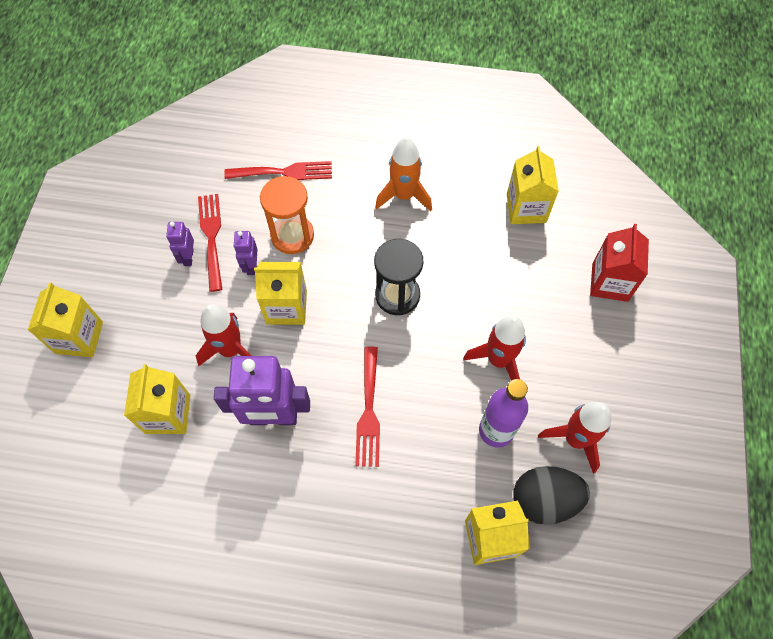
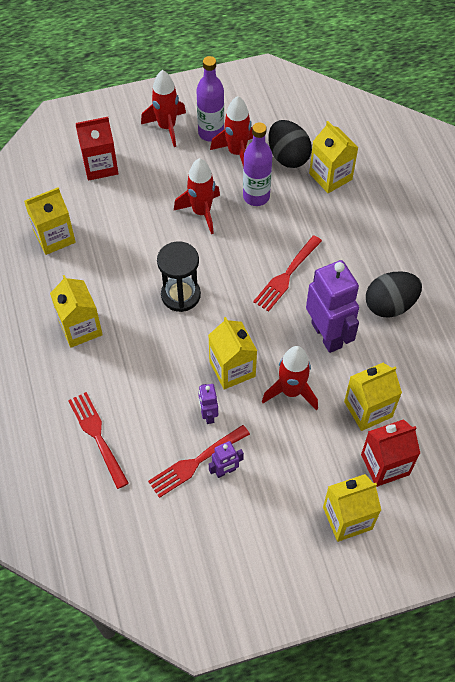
camera: 115 degrees left, 5 degrees down
(103, 399) = (385, 464): none -> red carton
(251, 266) = (208, 415): purple robot -> purple robot turned 105 degrees clockwise
(272, 507) = (390, 305): none -> black egg
(292, 235) = (162, 396): orange hourglass -> none
(369, 411) = (286, 276): red fork -> red fork turned 150 degrees clockwise
(404, 195) = (80, 328): orange rocket -> yellow carton
(619, 422) = (211, 133): none -> purple bottle
(646, 375) = (167, 127): none -> red rocket

